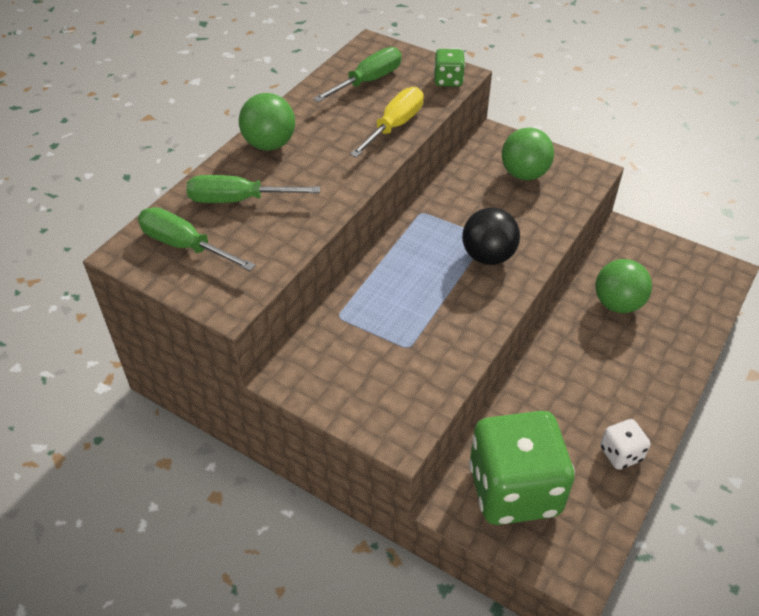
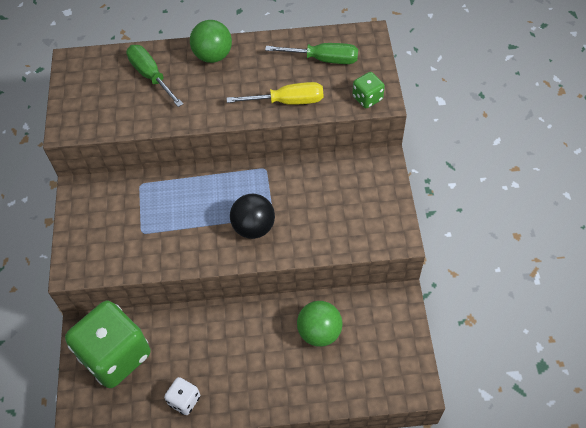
camera: 55 degrees right, 10 degrees up
(185, 246) = (95, 80): green screwdriver -> none
(524, 174) = (357, 201): green ball -> none

